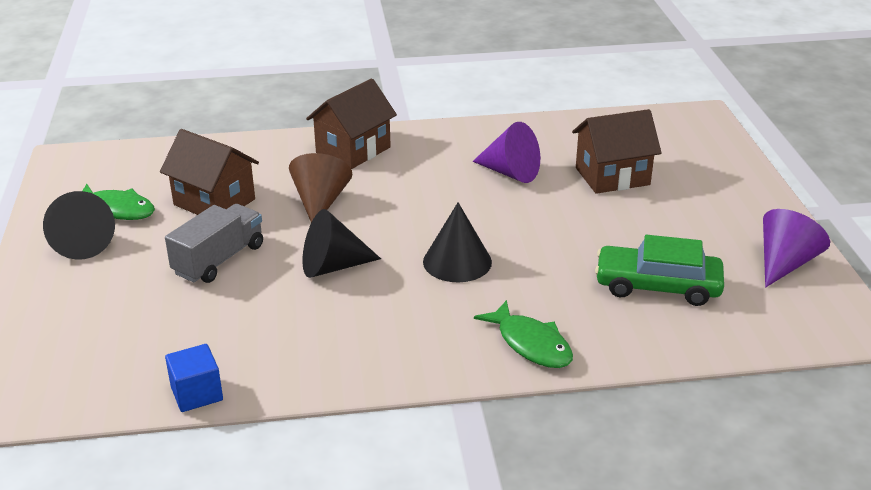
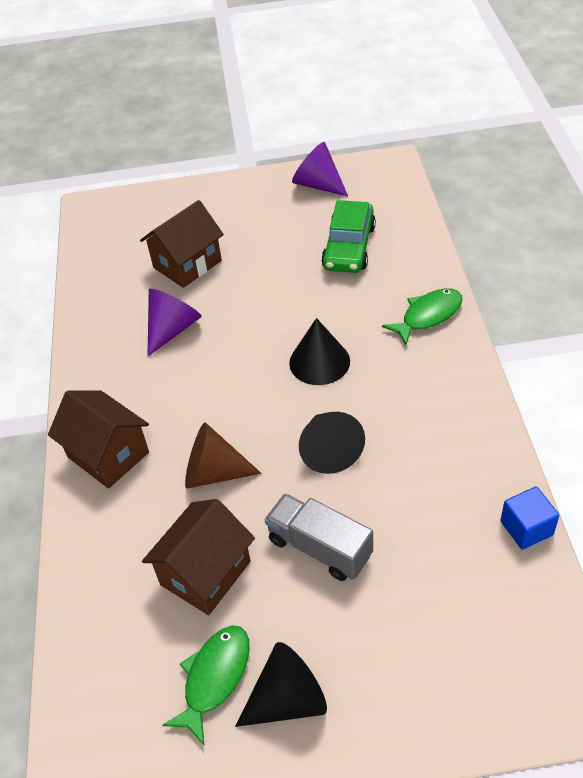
camera: 85 degrees left, 15 degrees up
(612, 176) = (187, 264): brown house -> brown house turned 60 degrees clockwise

